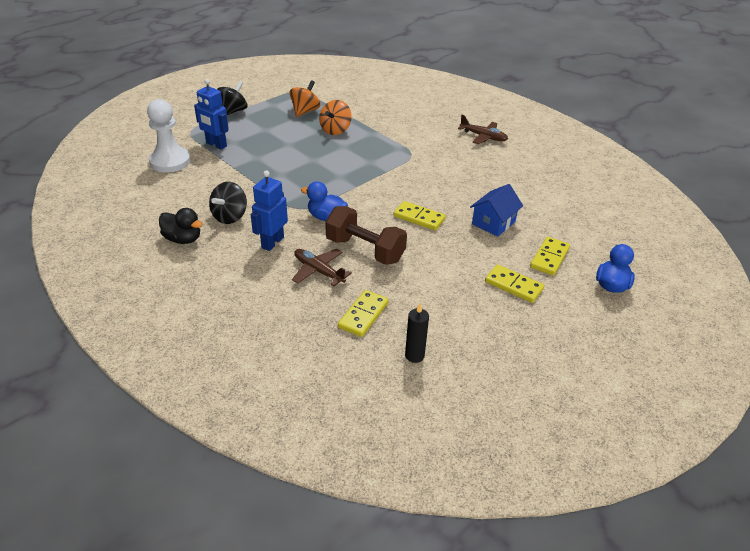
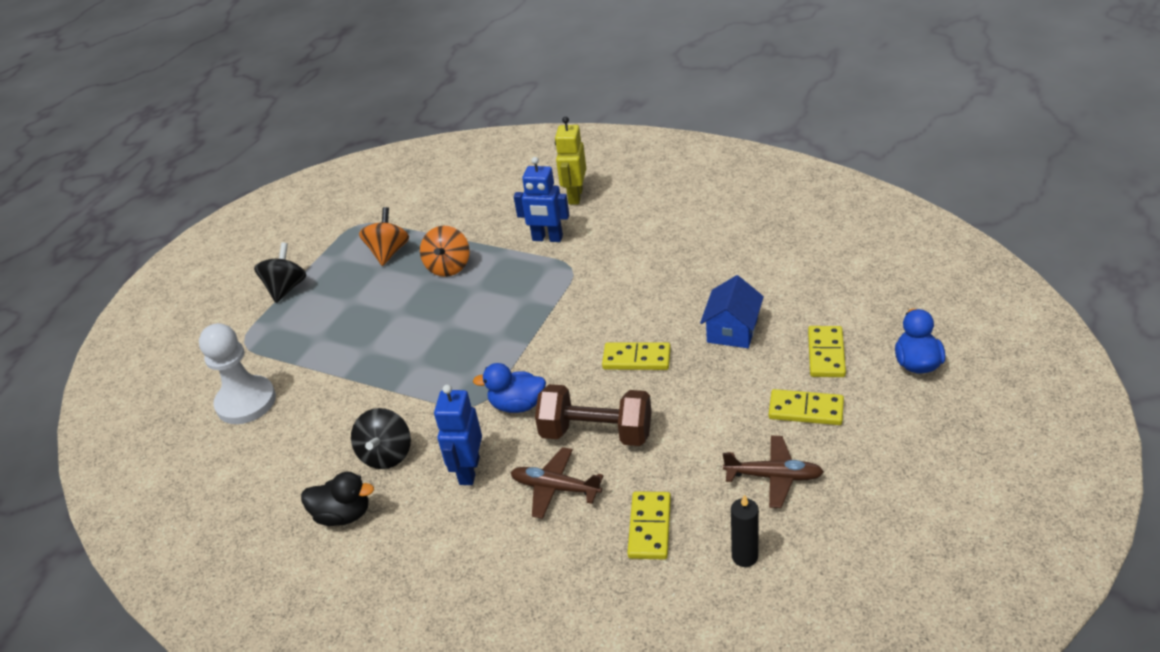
camera: 15 degrees left, 0 degrees up
(216, 145) = (296, 351): blue robot -> blue robot (547, 238)
(440, 117) = (575, 196): none -> yellow robot
(483, 137) = (648, 207): brown plane -> brown plane (774, 477)

